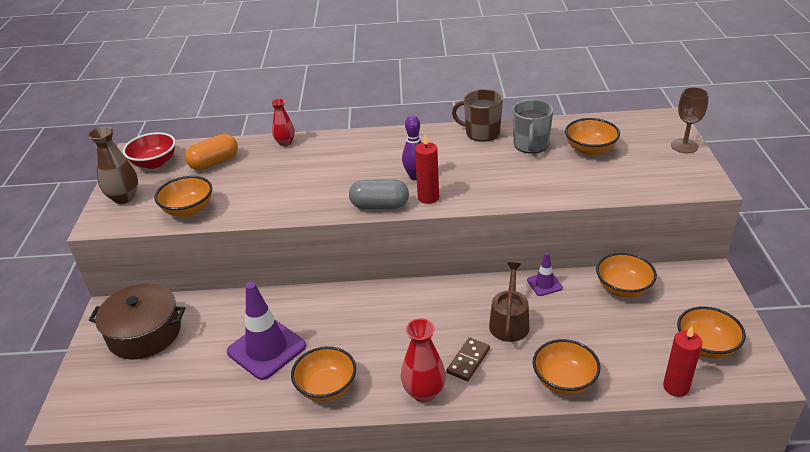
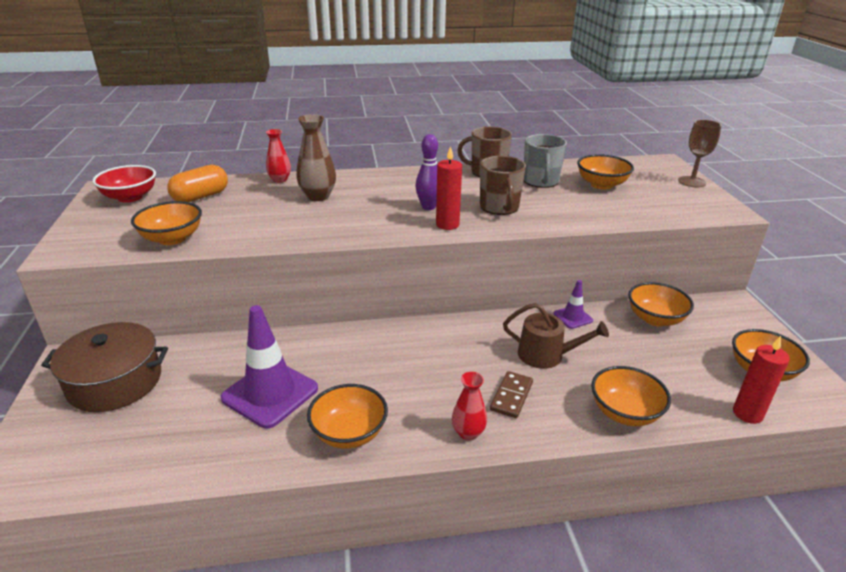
camera: 10 degrees left, 5 degrees down
(124, 197) = (93, 228): brown vase -> brown vase (318, 196)
(380, 206) = (395, 232): grey capsule -> none
(424, 392) = (468, 433): red vase -> red vase, size x0.66
(482, 177) = (499, 207): none -> brown mug
(509, 322) = (546, 355): brown watering can -> brown watering can turned 105 degrees clockwise

